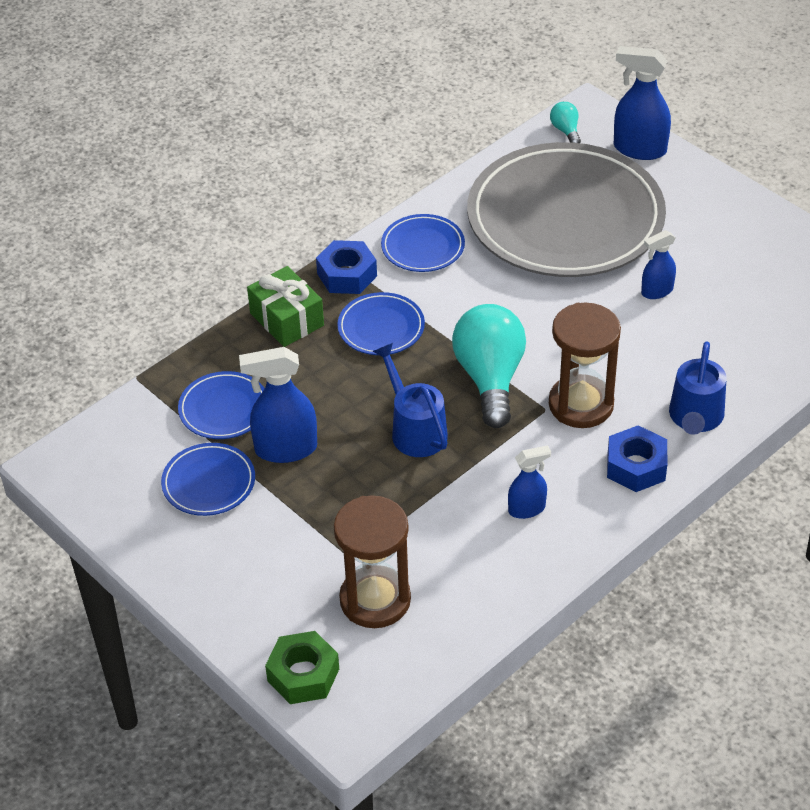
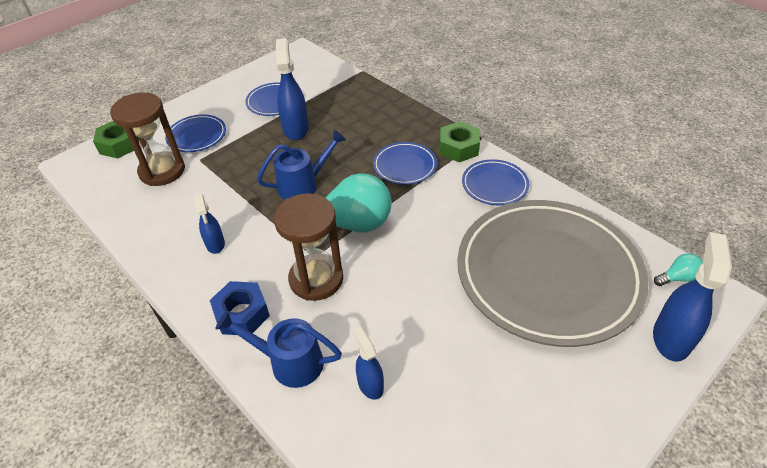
camera: 90 degrees right, 0 degrees up
(224, 409) = (333, 103): blue plate -> blue plate (197, 136)
(287, 319) = (412, 123): green gift -> none
(347, 275) = (458, 148): blue nut -> green nut
(656, 291) = (456, 341): blue spray bottle -> blue spray bottle (370, 384)

